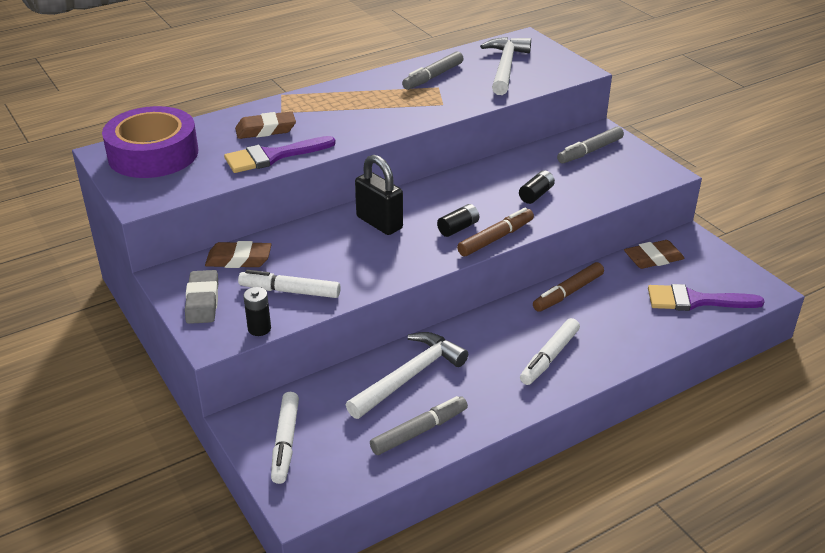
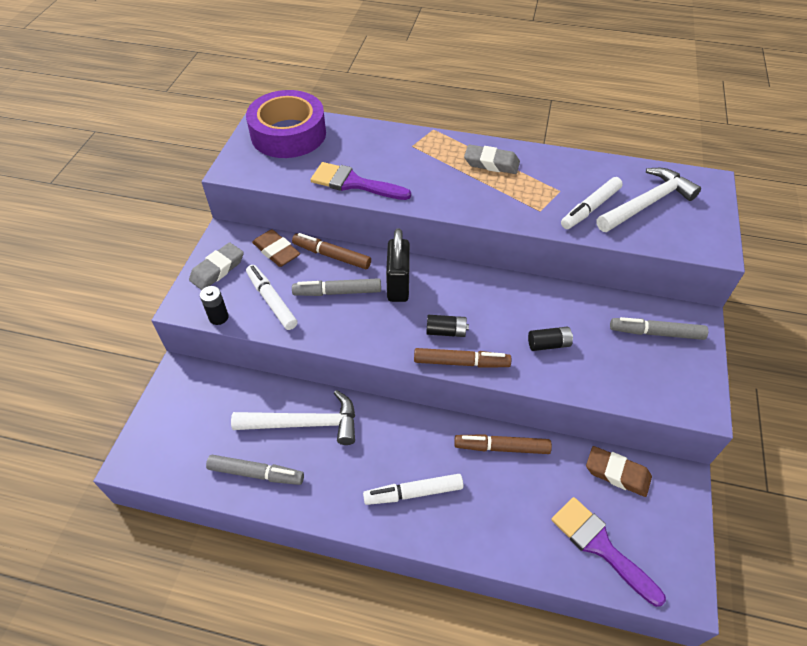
camera: 45 degrees right, 15 degrees up
(266, 130) = (380, 156): brown eraser -> none
(285, 442) = (179, 409): white marker -> white marker (590, 208)
(294, 235) = (331, 256): none -> brown marker
(363, 94) = (491, 163): none -> grey eraser
(433, 77) = (569, 178): grey marker -> grey marker (337, 292)

